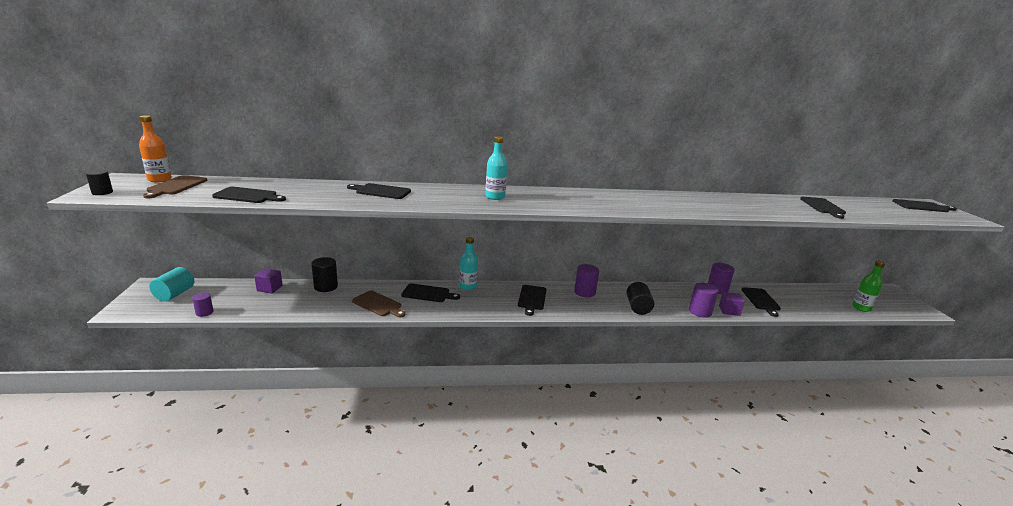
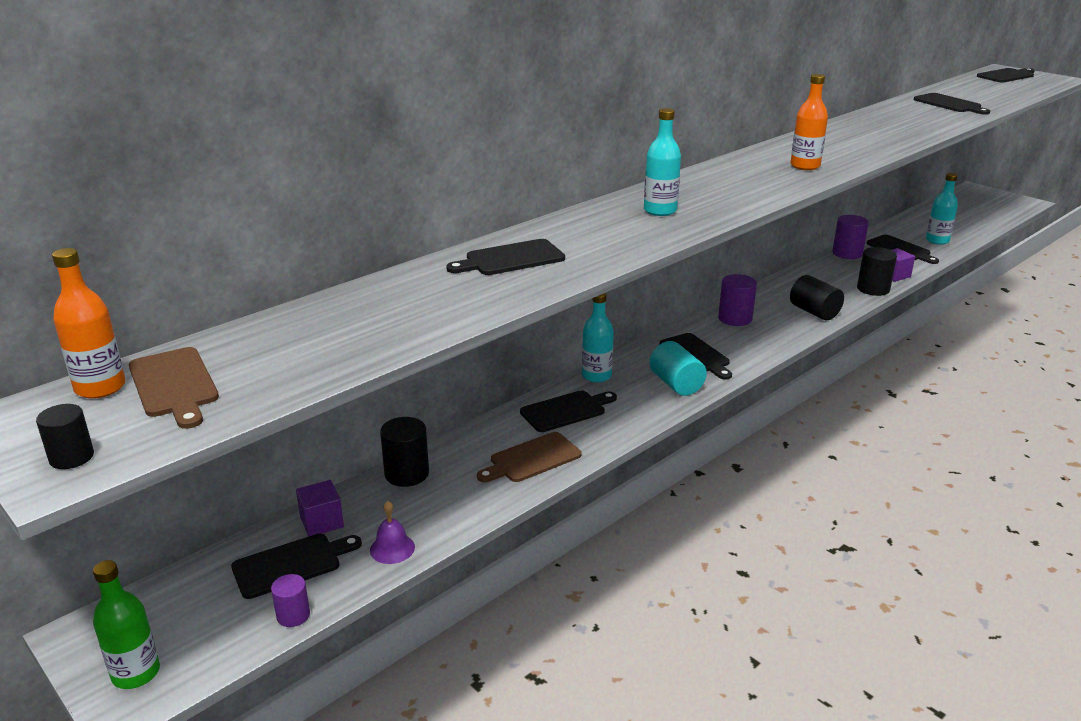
camera: 35 degrees left, 5 degrees up
(174, 294) = (170, 621): turquoise cylinder -> turquoise cylinder (676, 384)
(248, 196) = (350, 347): black cutting board -> black cutting board (291, 564)
(272, 309) = (392, 548): none -> purple bell
(378, 304) = (532, 459): brown cutting board -> brown cutting board turned 150 degrees clockwise
(628, 204) = (805, 166): none -> orange bottle
(700, 311) = (873, 289): purple cylinder -> black cylinder
(800, 305) = (937, 240): none -> turquoise bottle
(861, 308) = (982, 221): green bottle -> green bottle (136, 673)

